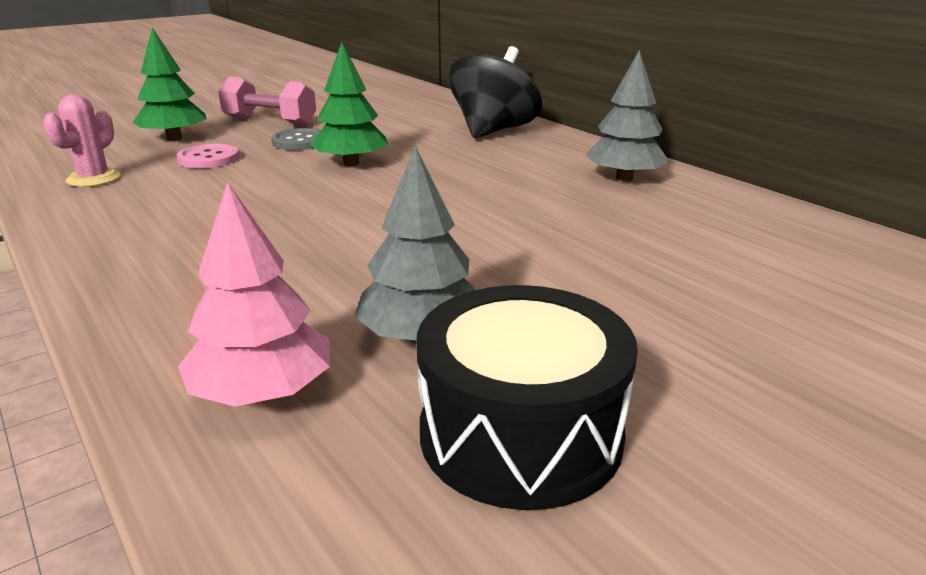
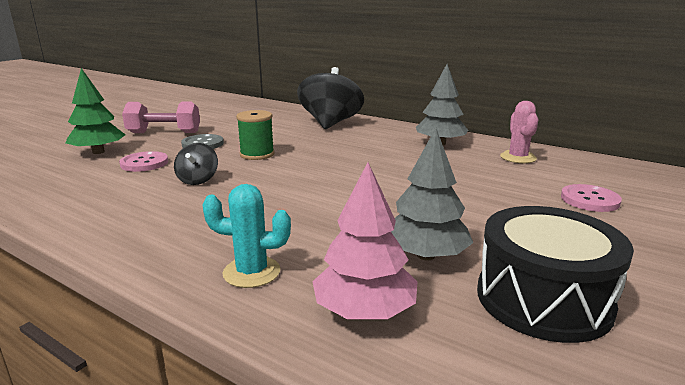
camera: 20 degrees left, 5 degrees down
(94, 178) = (62, 189): pink cactus -> pink cactus (518, 157)
(186, 314) = (251, 272): none -> turquoise cactus
(246, 188) = (198, 180): none -> black spinning top
(351, 163) = (257, 154): green tree -> green spool
(776, 300) = (590, 200): none -> pink button

